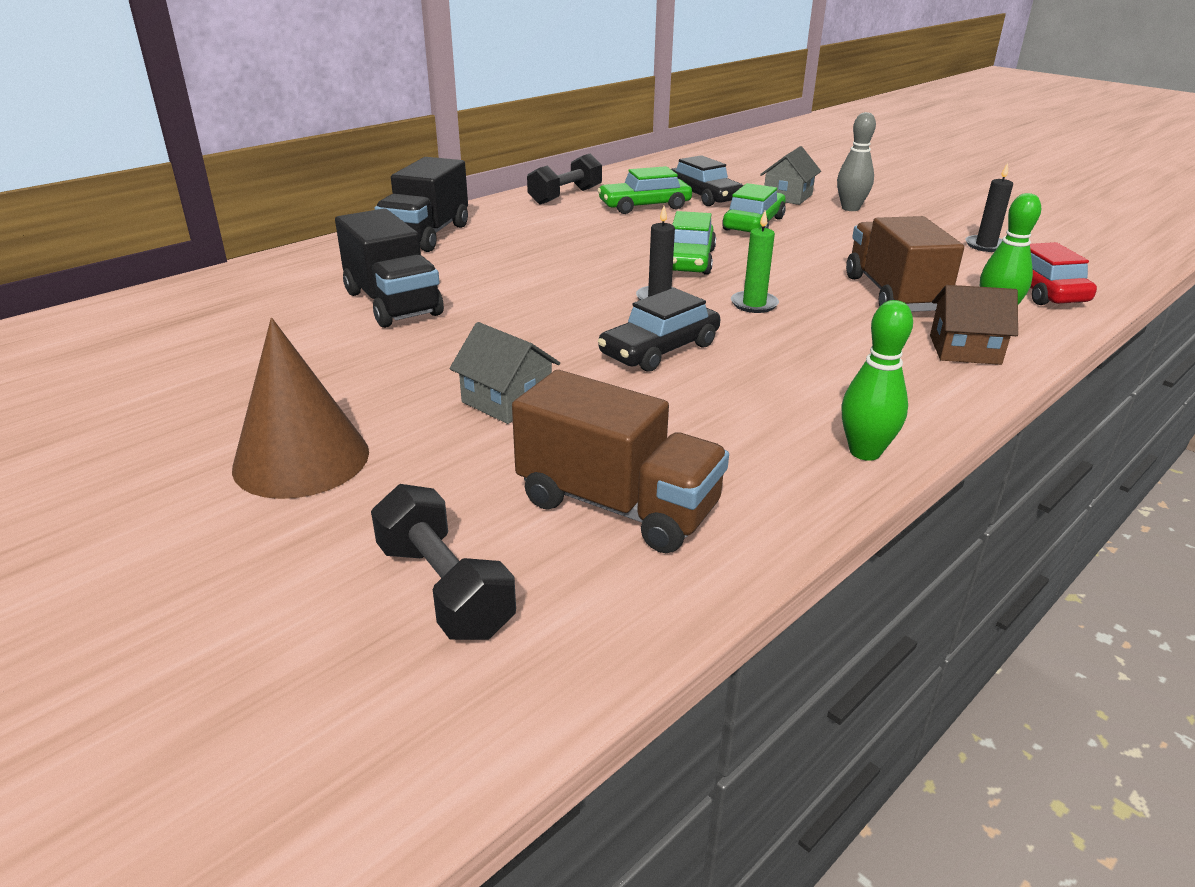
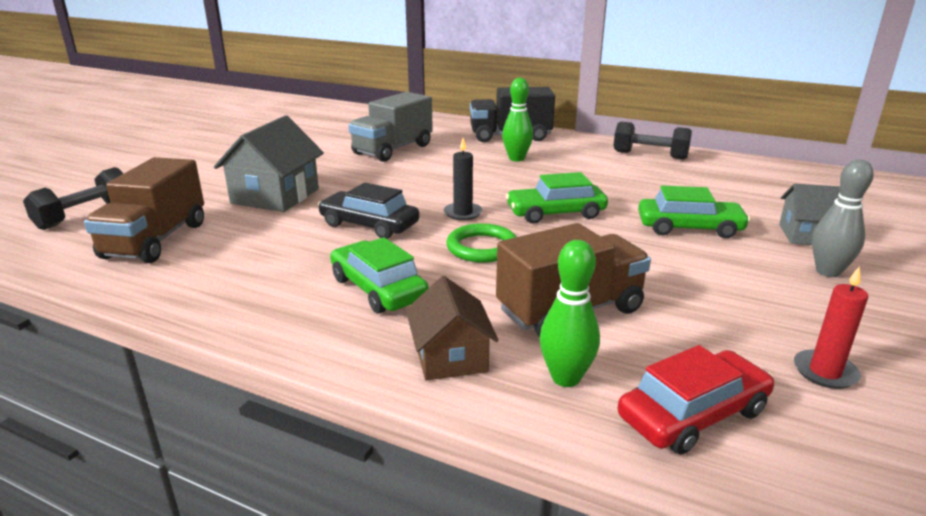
camera: 70 degrees right, 5 degrees down
(301, 459) = (203, 169): brown cone -> none
(393, 303) = (393, 150): black truck -> grey truck
(507, 401) = (275, 196): grey house -> grey house, size x1.56
(644, 206) = (669, 182): green car -> green car (378, 289)
(704, 196) = (738, 199): black car -> none
(754, 304) = (482, 247): green candle -> green ring
(865, 452) = (226, 312): green bowling pin -> green bowling pin (516, 159)
(985, 245) = (825, 372): black candle -> red candle

